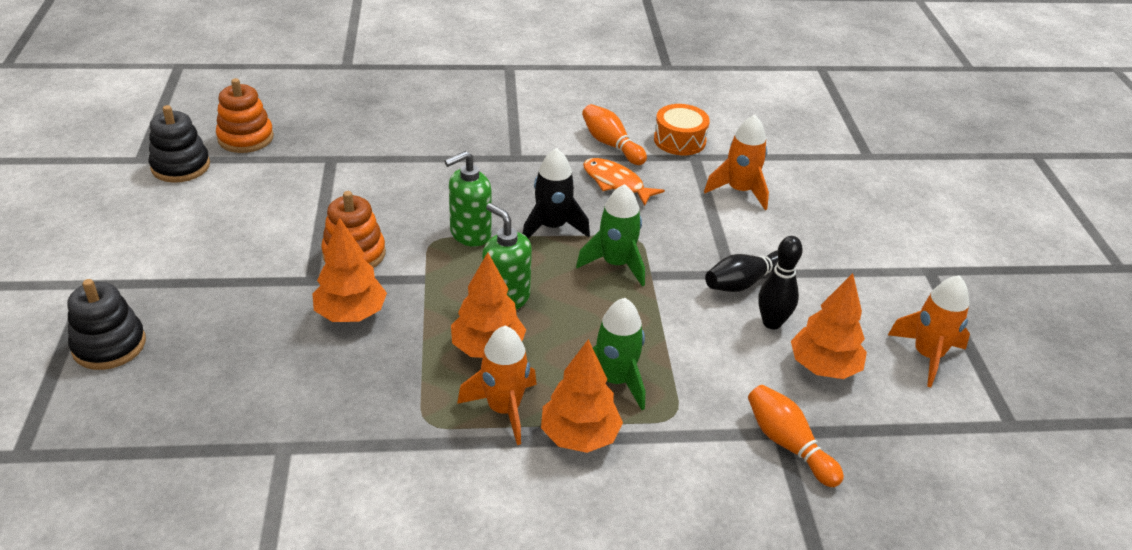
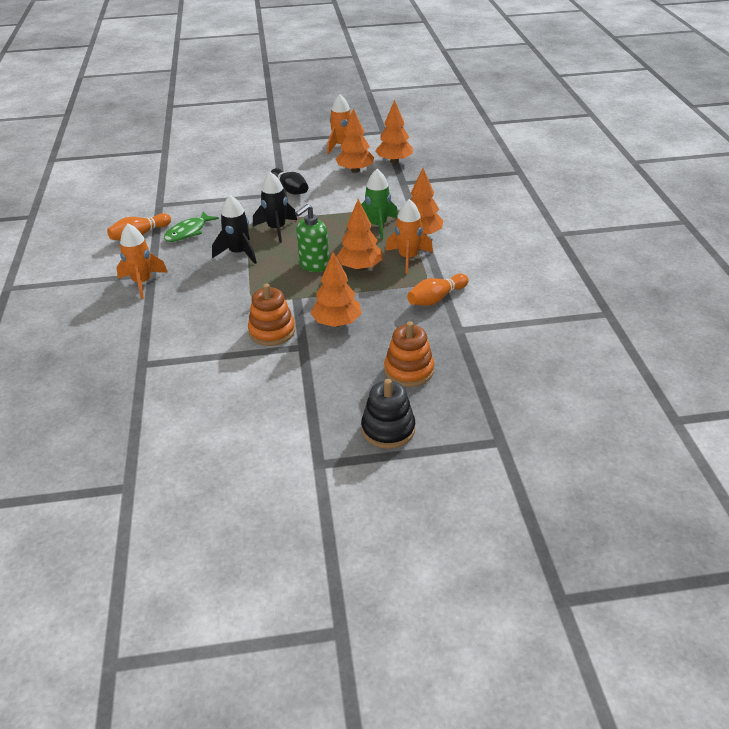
camera: 90 degrees left, 0 degrees up
(180, 166) = (144, 454): black stacking toy -> none
(245, 138) = (100, 422): orange stacking toy -> orange stacking toy (409, 371)
(470, 234) = (247, 284): green soap dispenser -> none
(616, 183) = (188, 232): orange fish -> green fish
(616, 264) = (276, 229): green rocket -> black rocket
(679, 140) = (138, 210): orange drum -> none
(739, 191) = (200, 190): orange rocket -> orange rocket (142, 282)
(772, 323) = (323, 182): black bowling pin -> none
(788, 444) = (410, 180): orange bowling pin -> orange bowling pin (436, 299)
(871, 428) = (394, 161): none -> orange tree

